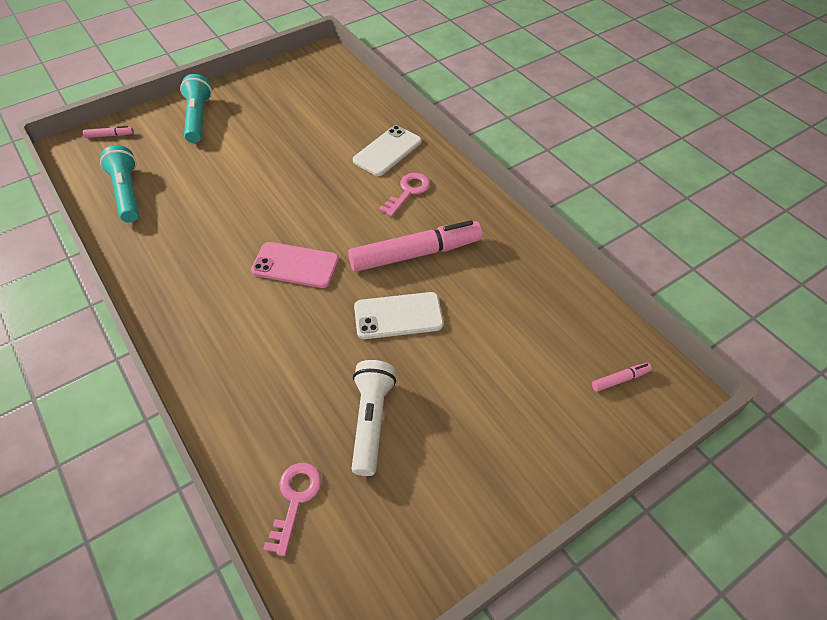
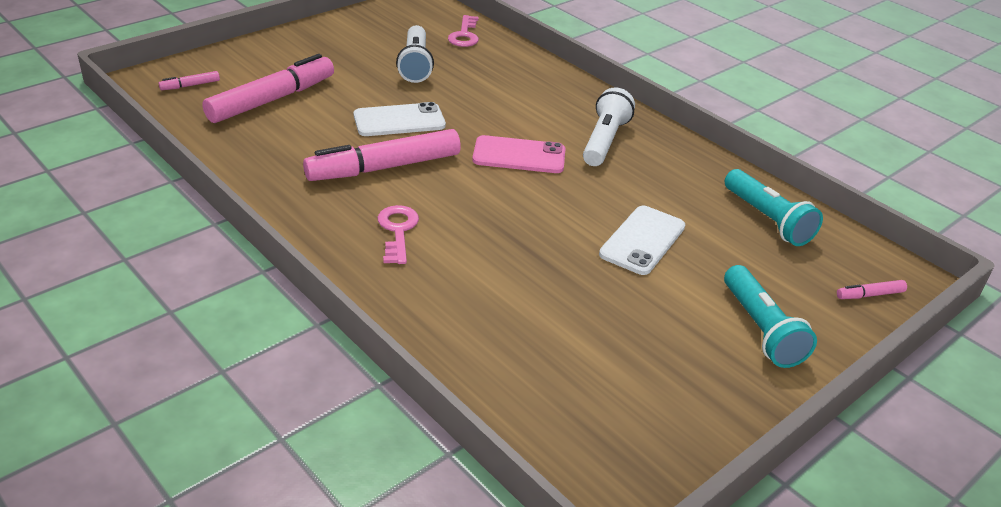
camera: 170 degrees right, 15 degrees down
(208, 283) = (604, 141): none -> white flashlight
(387, 151) = (434, 286): white phone -> white phone (642, 240)
(408, 192) = (397, 231): pink key -> pink key turned 150 degrees clockwise
(527, 352) = (272, 100): none -> pink marker

